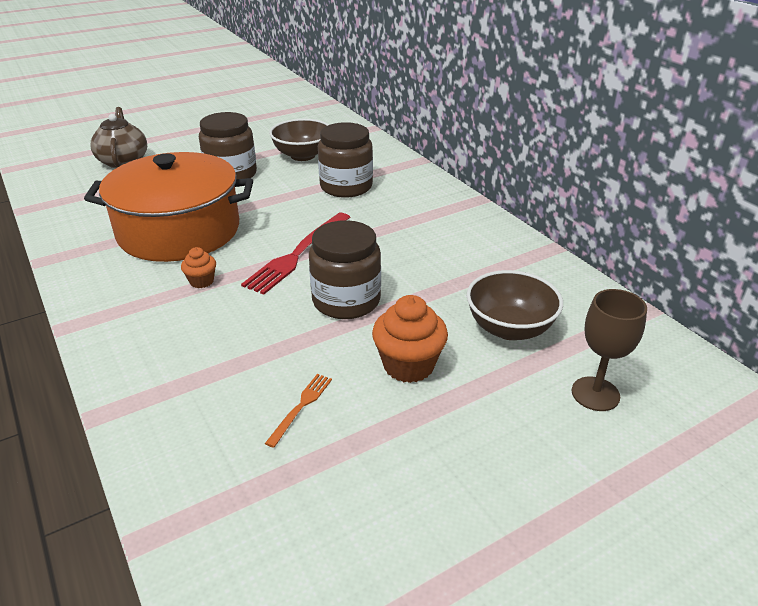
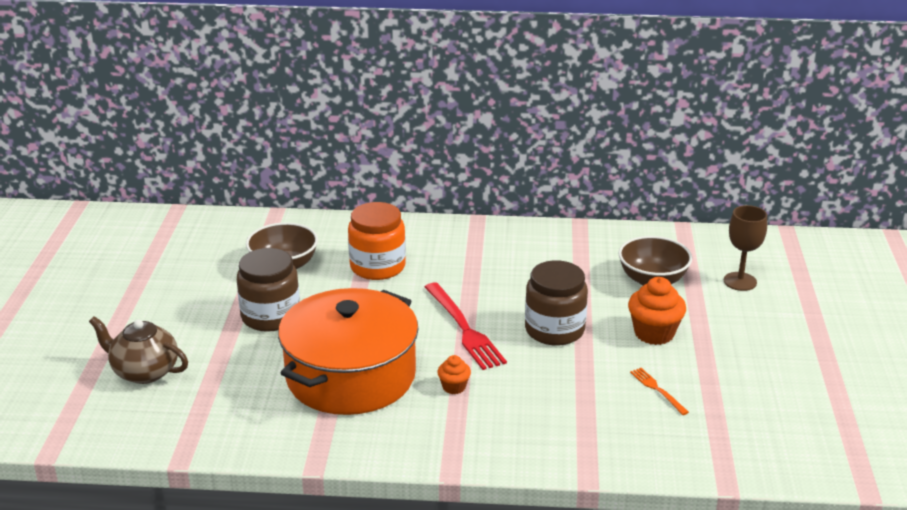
camera: 55 degrees left, 5 degrees down
(346, 186) = (377, 267): brown jar -> orange jar

